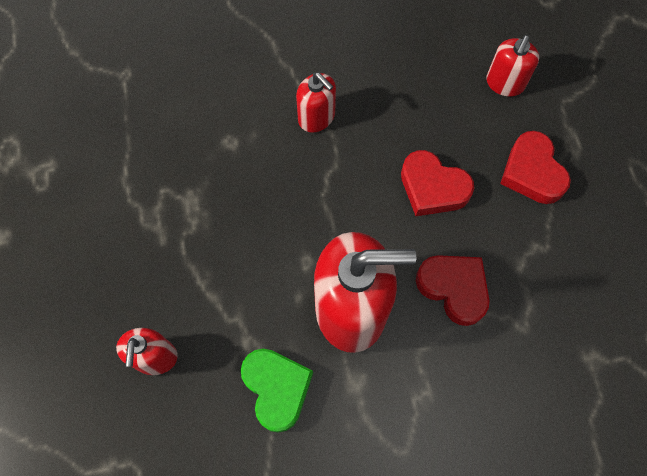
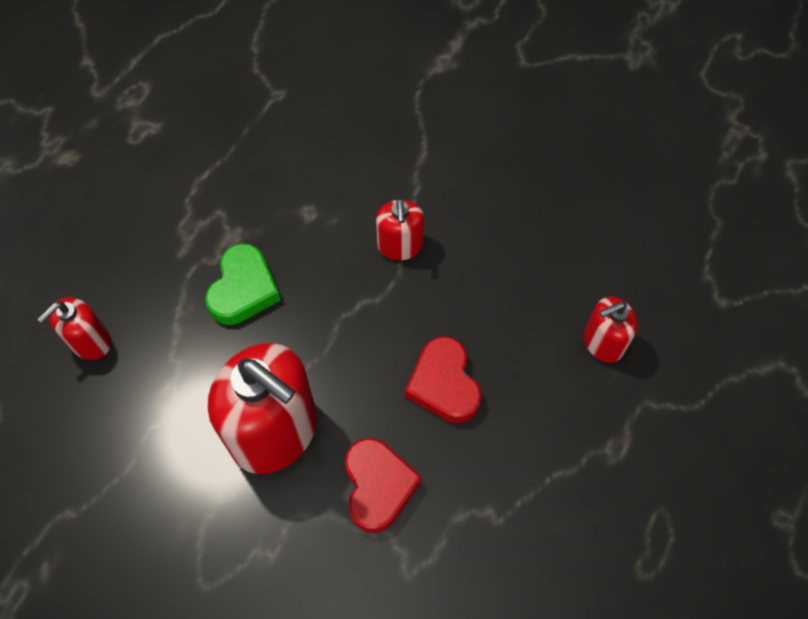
camera: 40 degrees right, 5 degrees down
(277, 389) = (155, 445): green heart -> green heart (243, 289)
(532, 172) = (550, 443): red heart -> none

